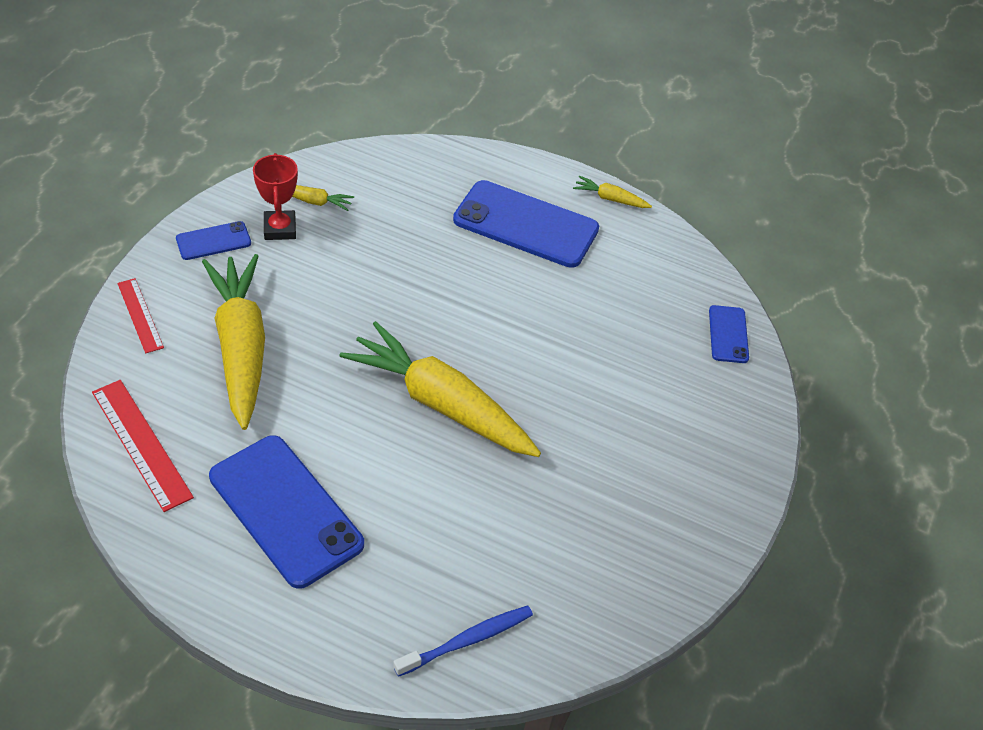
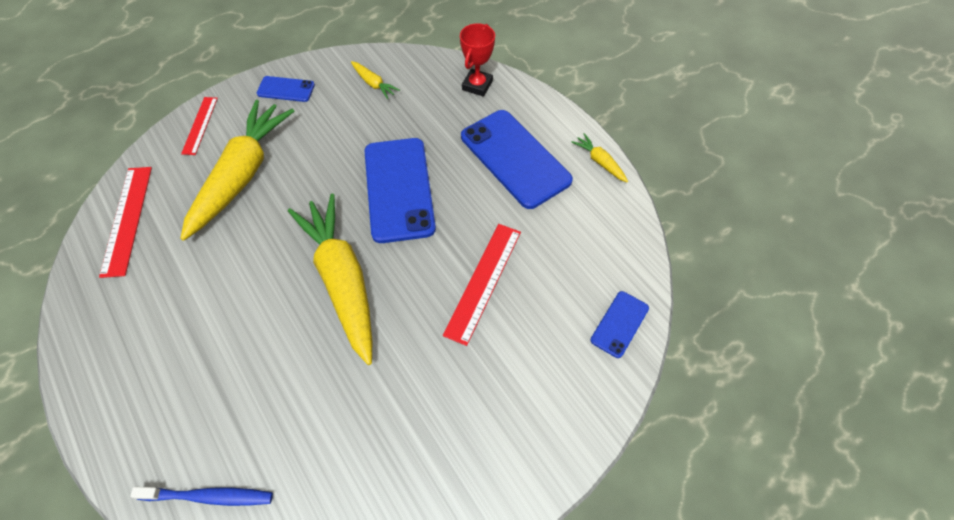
camera: 35 degrees right, 10 degrees up
(280, 229) = (335, 96): red trophy -> red trophy (477, 85)
(286, 510) = (173, 315): blue phone -> blue phone (399, 189)
(581, 348) = (483, 282): none -> red ruler

